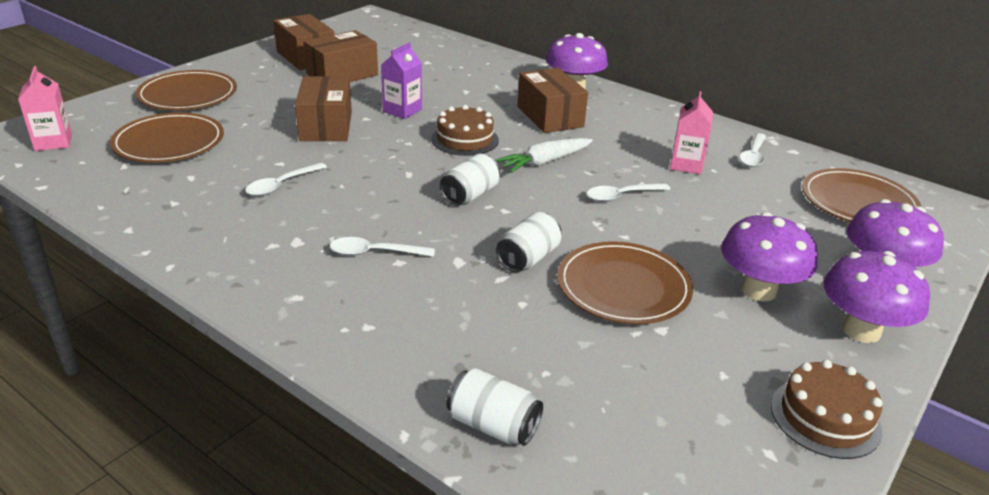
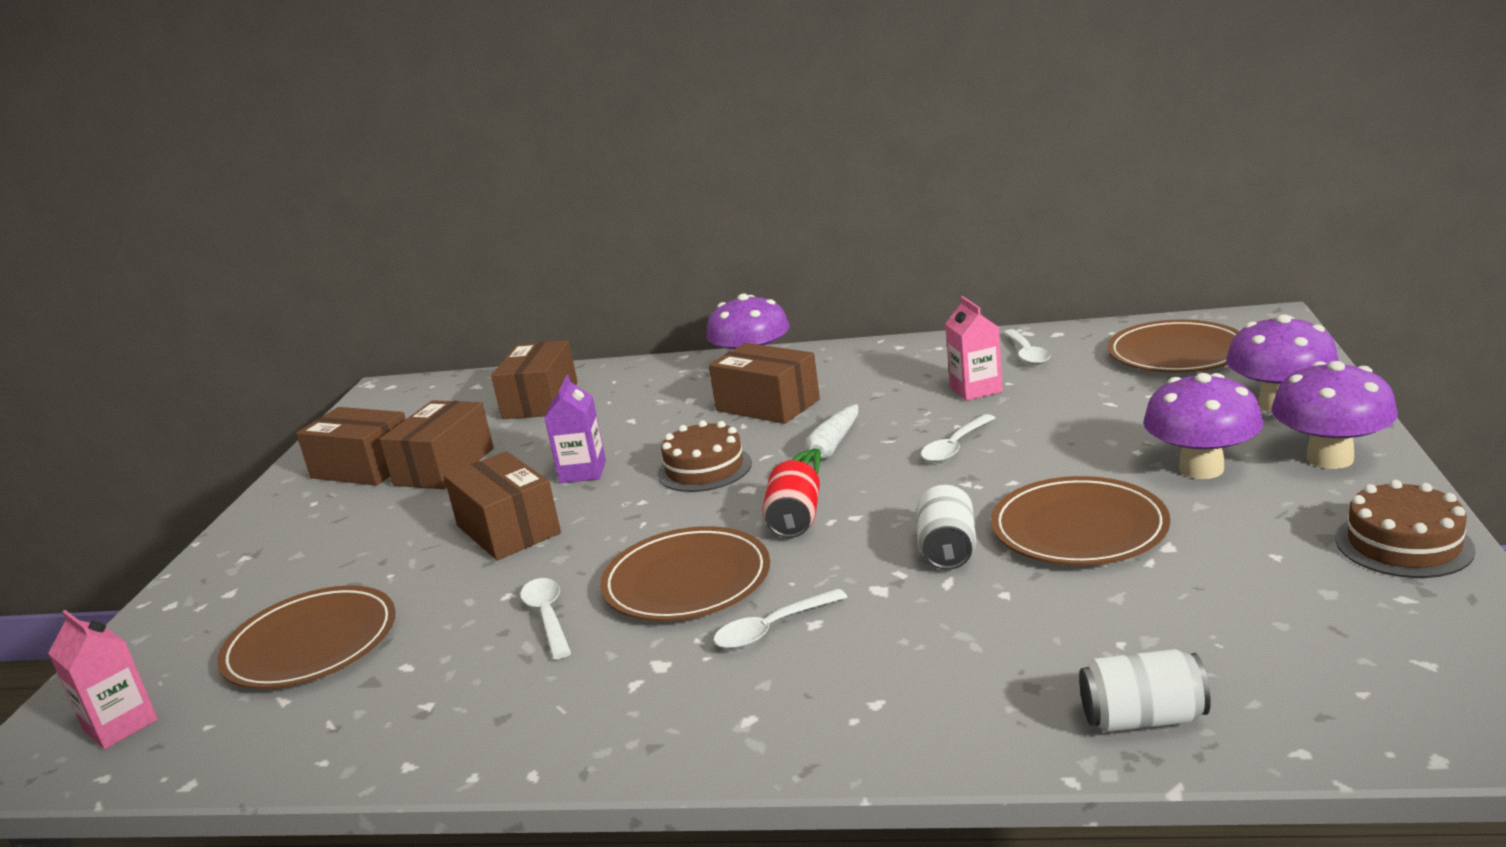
camera: 25 degrees left, 10 degrees down
(188, 95) = (253, 579): brown plate -> brown plate (686, 581)
(281, 185) = (547, 617): white spoon -> white spoon turned 150 degrees clockwise
(436, 57) = (540, 400): none -> brown box
(470, 195) = (794, 520): white can -> red can

